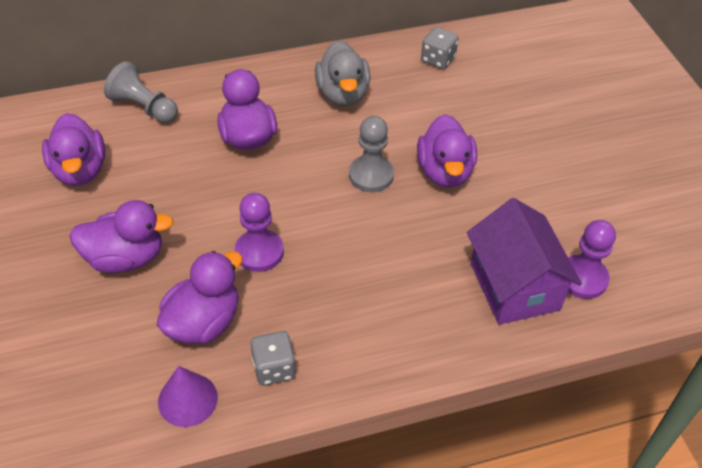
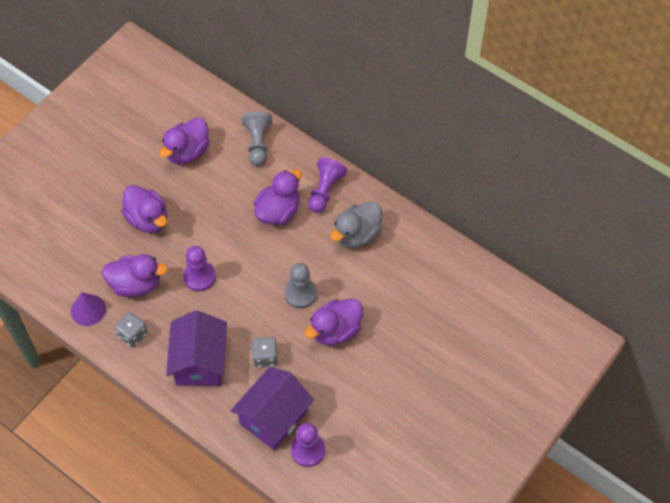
camera: 55 degrees right, 10 degrees up
(263, 89) = (325, 190): none -> purple pawn
(378, 317) = (200, 361): none -> purple house
(438, 59) = (437, 266): grey dice -> grey dice (265, 357)

